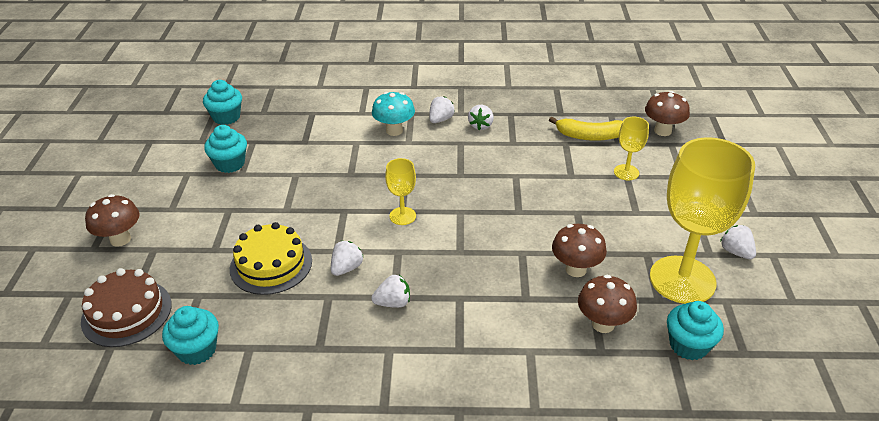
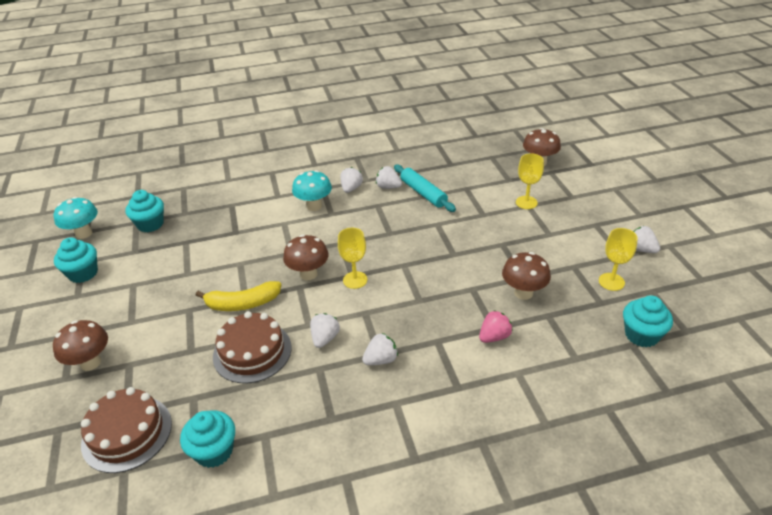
camera: 15 degrees left, 0 degrees up
(162, 114) = (84, 233): none -> turquoise mushroom
(230, 164) = (172, 267): turquoise cupcake -> turquoise cupcake (83, 273)
(271, 264) = (252, 352): yellow cake -> brown cake
(481, 125) = (388, 187): white strawberry -> white strawberry turned 120 degrees clockwise
(515, 139) = (423, 193): none -> turquoise rolling pin
(522, 308) = (494, 337): none -> pink strawberry
(590, 136) = (483, 178): yellow banana -> yellow banana (242, 304)
(603, 324) = (566, 334): brown mushroom -> brown mushroom (308, 274)
(682, 280) = (611, 282): yellow goblet -> yellow goblet, size x0.45

